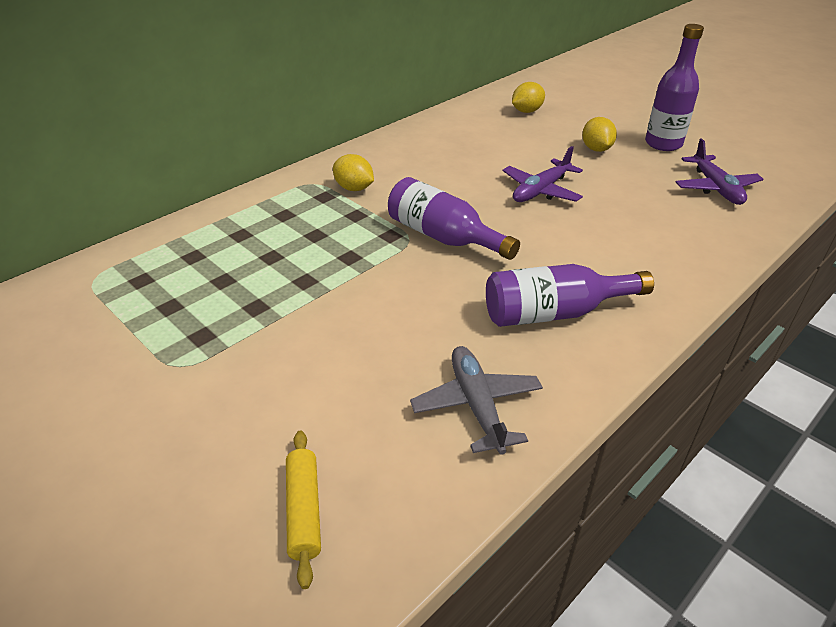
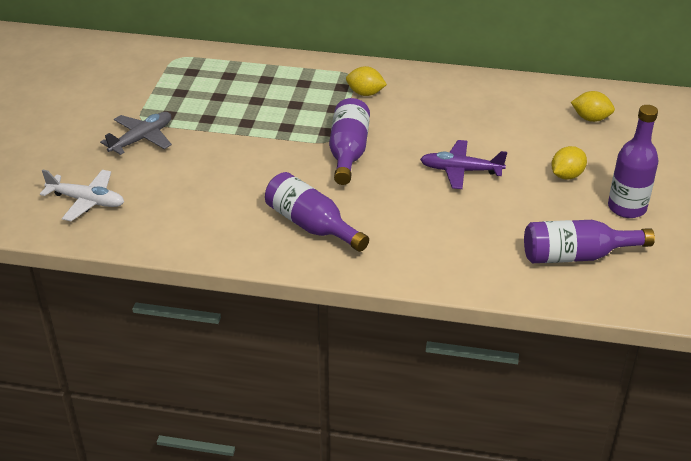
camera: 55 degrees right, 0 degrees up
(304, 510) = (87, 201): yellow rolling pin -> white plane
(354, 188) = (365, 93): yellow lemon -> yellow lemon turned 75 degrees counterclockwise
(476, 405) = (200, 225): grey plane -> grey plane (142, 139)
(716, 188) = (576, 256): purple plane -> purple bottle

